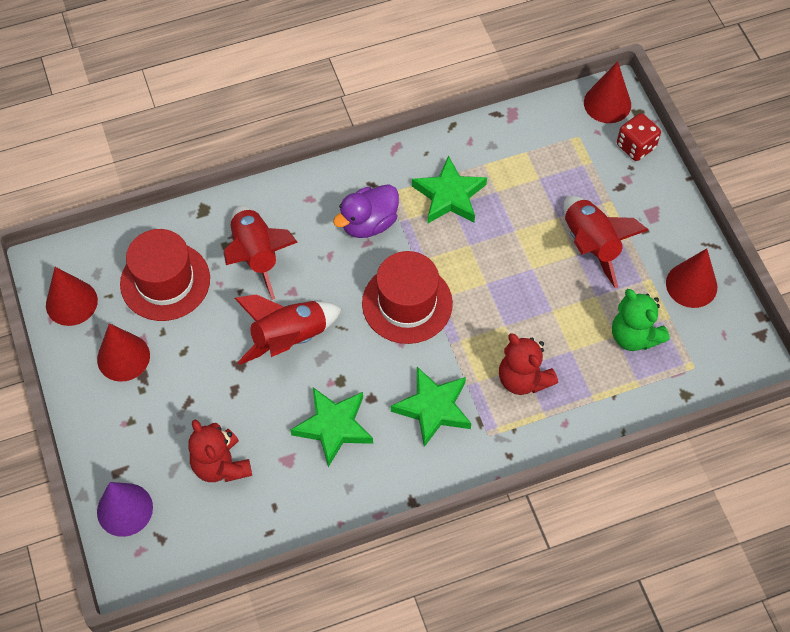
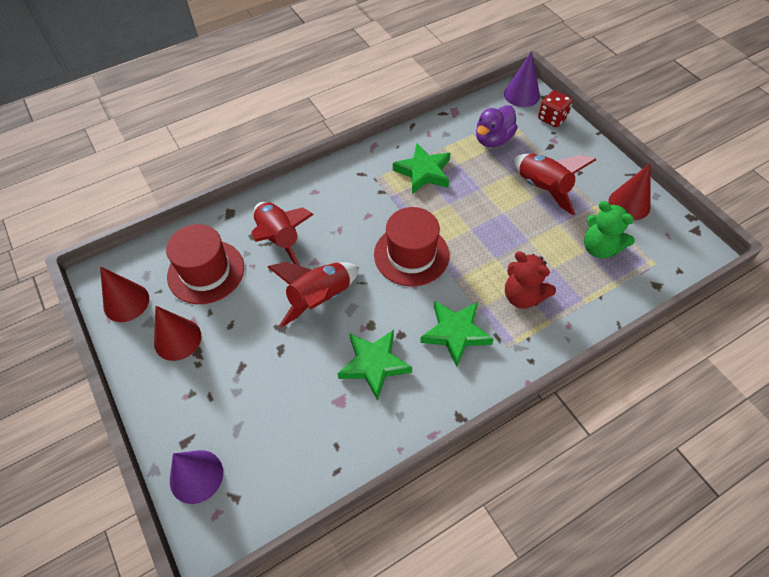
camera: 10 degrees left, 5 degrees down
(221, 465) = (280, 417): red teddy bear -> none
(368, 223) = (365, 201): purple duck -> purple duck (493, 139)
(607, 103) = (521, 94): red cone -> purple cone

